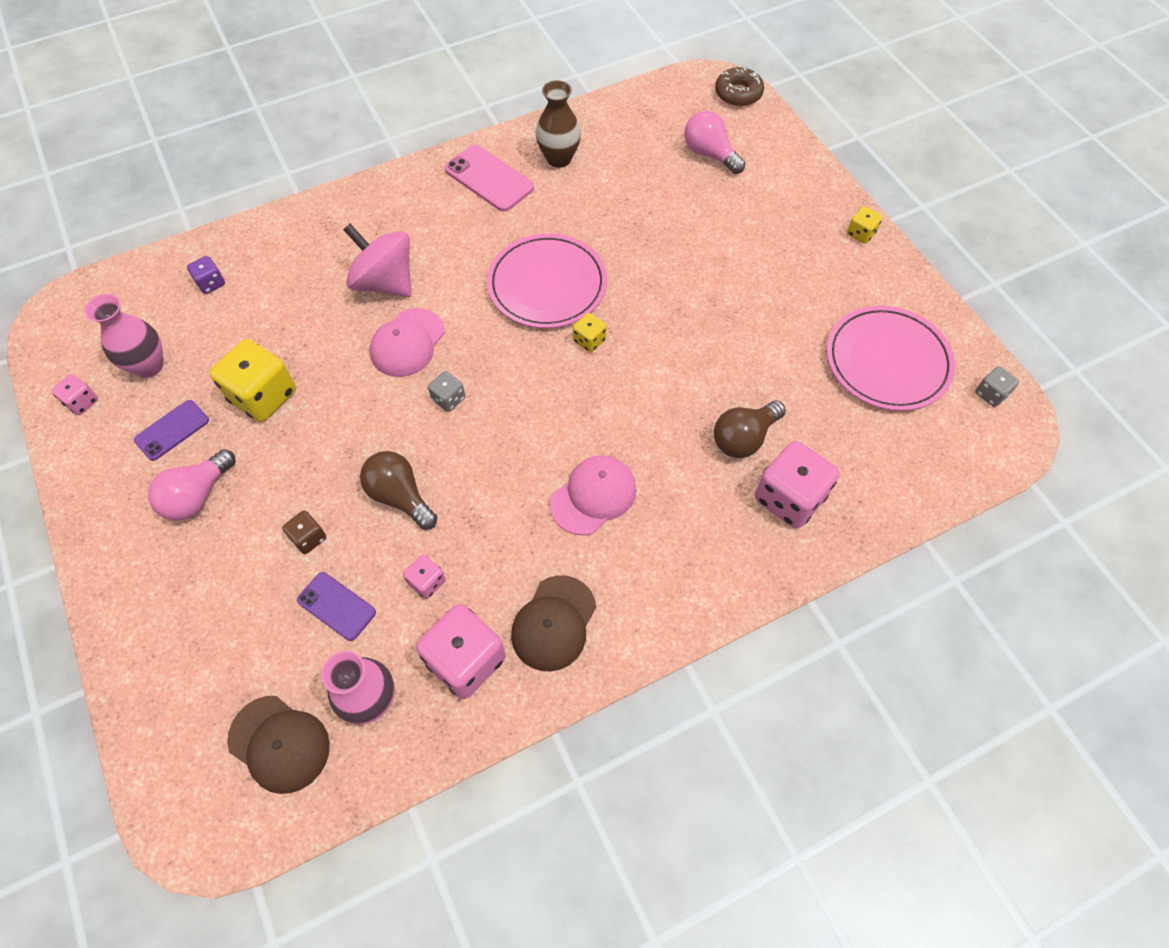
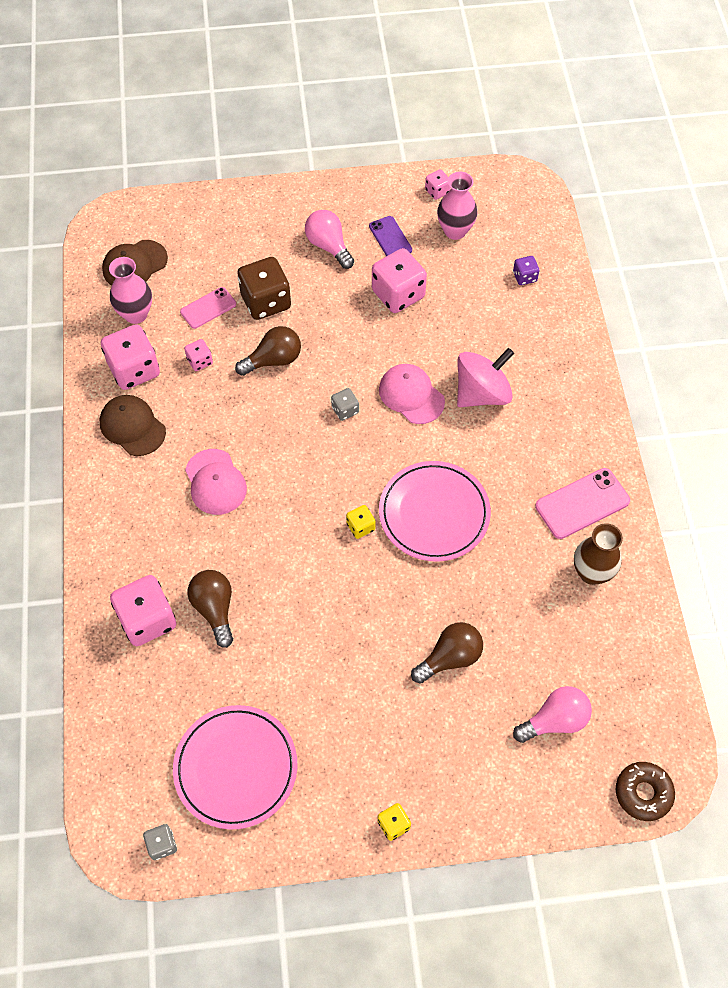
camera: 110 degrees right, 0 degrees up
(263, 396) = (398, 294): yellow dice -> pink dice
(308, 538) = (266, 302): brown dice -> brown dice, size x2.02
(336, 606) = (208, 308): purple phone -> pink phone
(692, 234) = (450, 658): none -> brown light bulb

